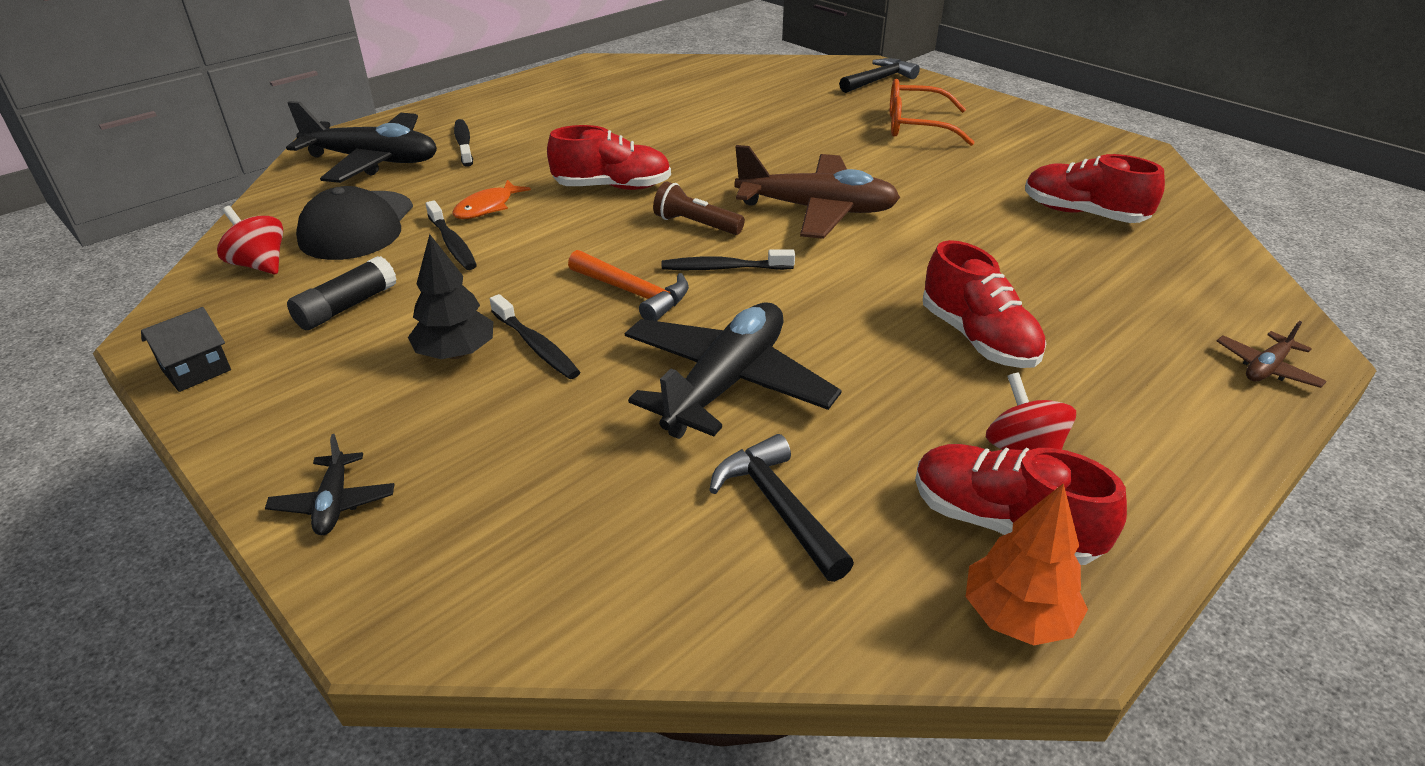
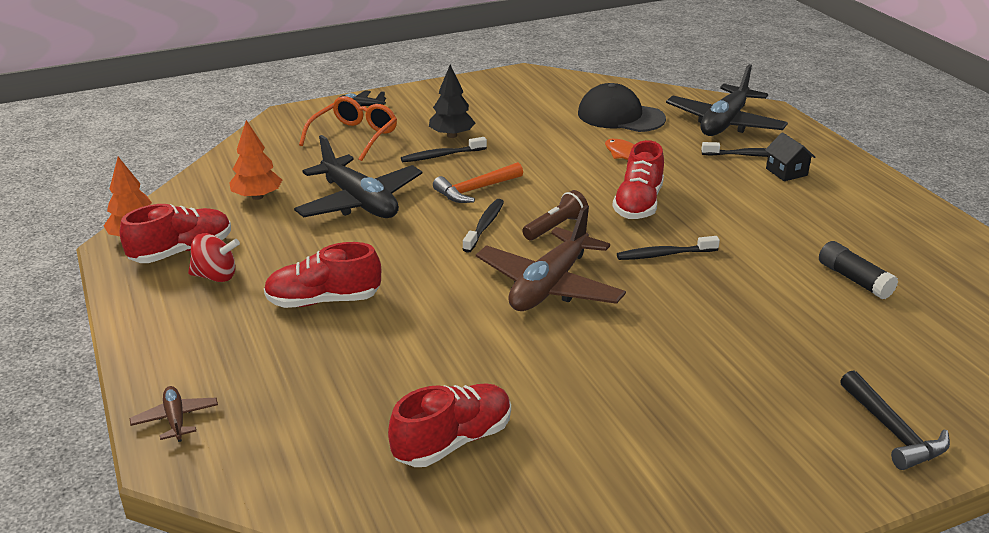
camera: 110 degrees right, 5 degrees down
(196, 370) = (486, 81): black house -> black house (786, 172)
(260, 265) = (584, 92): red spinning top -> none
(347, 307) = (521, 112): black glue stick -> black glue stick (854, 279)
(452, 244) = (578, 142): black toothbrush -> black toothbrush (664, 254)
(778, 507) = (257, 197): black hammer -> orange tree
(916, 126) = (720, 408): orange glasses -> orange glasses (354, 136)

